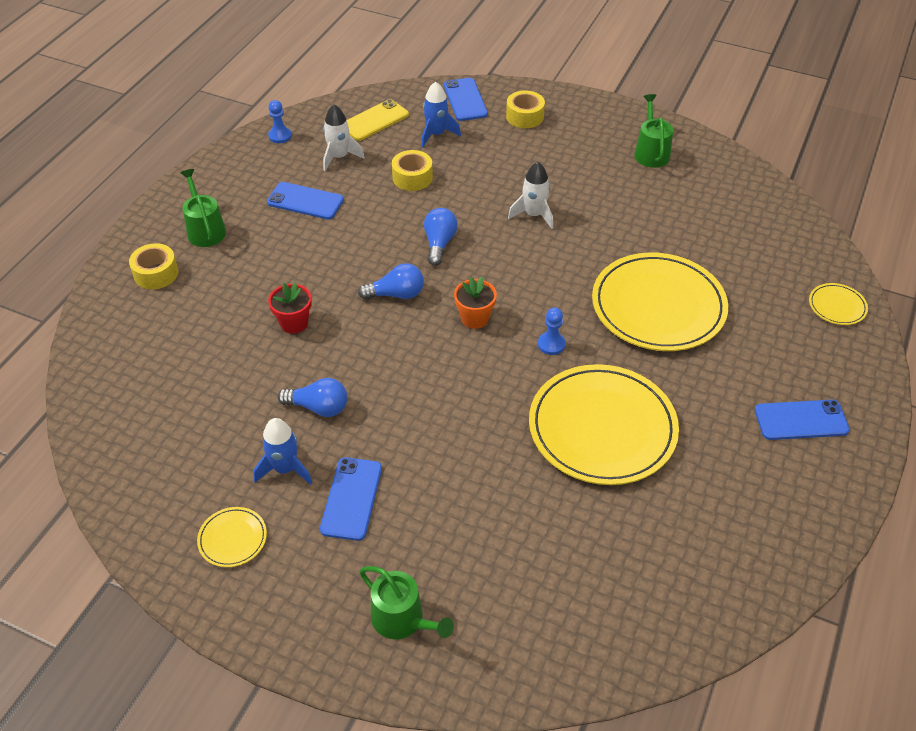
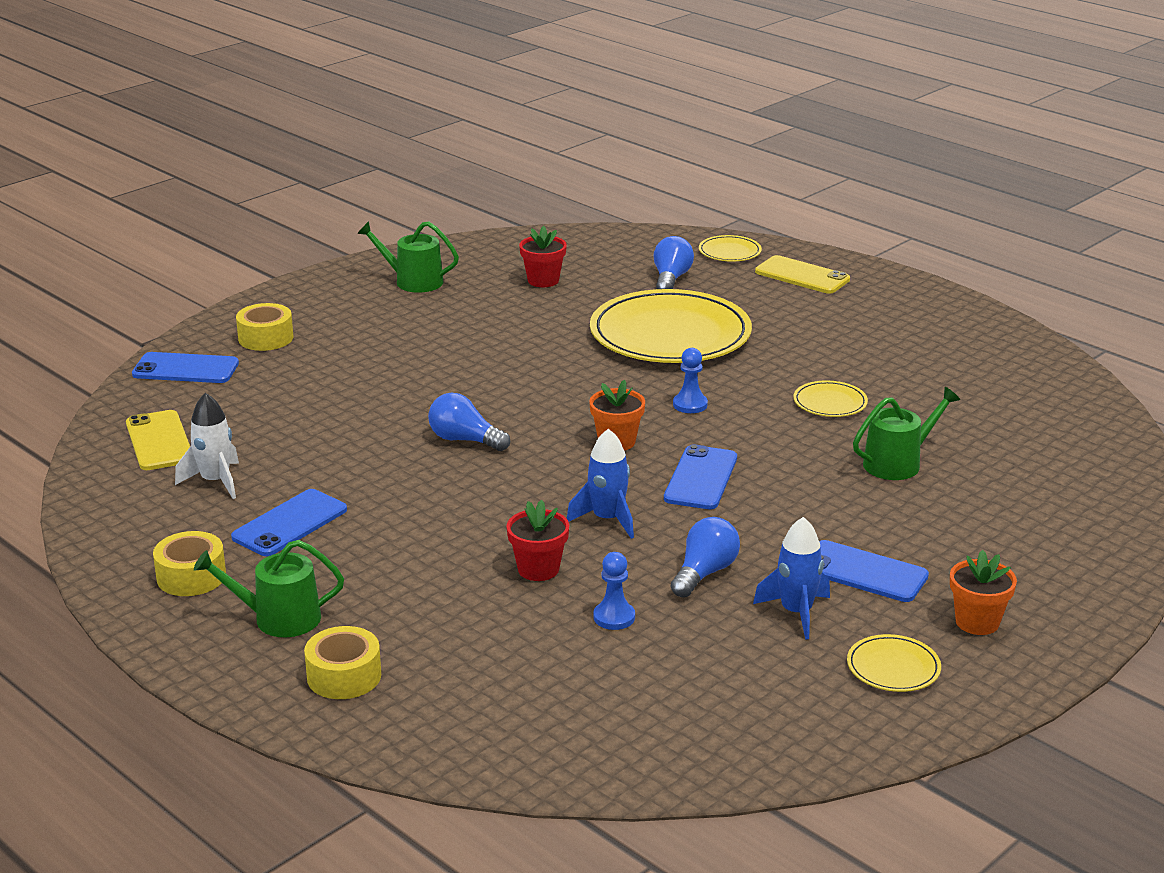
camera: 70 degrees left, 20 degrees down
(280, 136) = (112, 523): blue pawn -> blue pawn (614, 617)
(306, 582) = (977, 622): none -> orange flower pot
(396, 294) = (537, 485): blue light bulb -> blue light bulb (671, 279)
(402, 619) = (1045, 567): green watering can -> green watering can (898, 463)
(412, 177) = (315, 435): yellow tape -> yellow tape (191, 576)
(436, 134) = (240, 402): blue rocket -> blue rocket (607, 519)
(533, 215) = (462, 371): white rocket -> none
(602, 428) = (830, 403): yellow plate -> yellow plate, size x0.43
(700, 214) = (543, 280): none -> red flower pot
(801, 420) = (869, 305): blue phone -> blue phone (701, 478)
(826, 363) = (802, 276): none -> yellow phone

